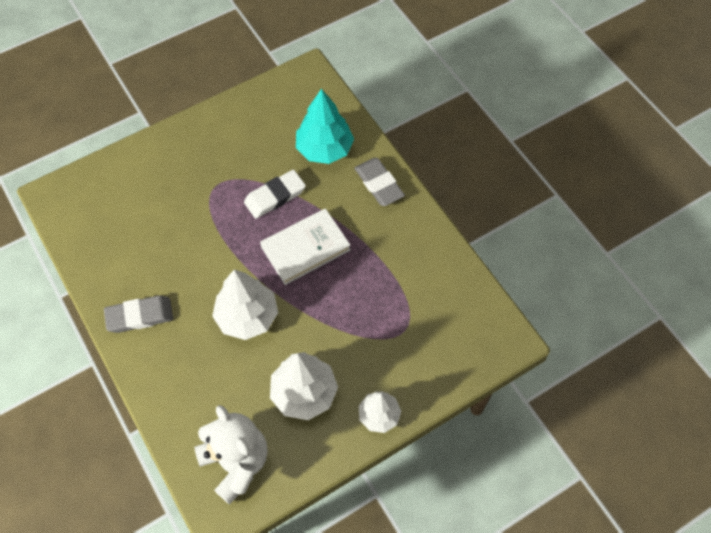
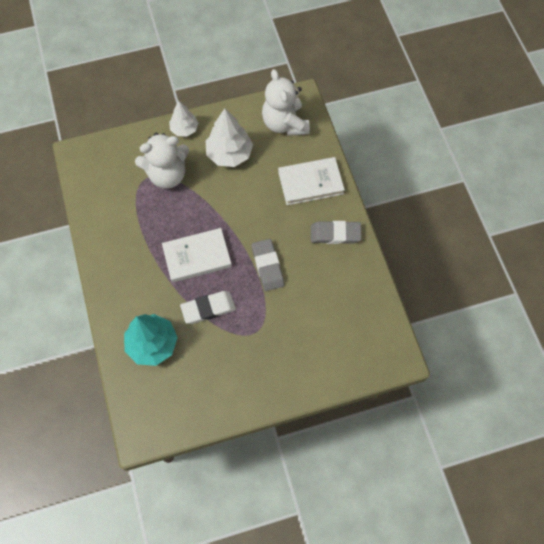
camera: 165 degrees left, 5 degrees up
(183, 378) = (310, 182): none -> white book
(247, 316) = (255, 214): white tree -> none
(378, 341) = (167, 175): none -> white teddy bear
(379, 184) = (119, 298): grey eraser -> grey eraser (267, 266)

